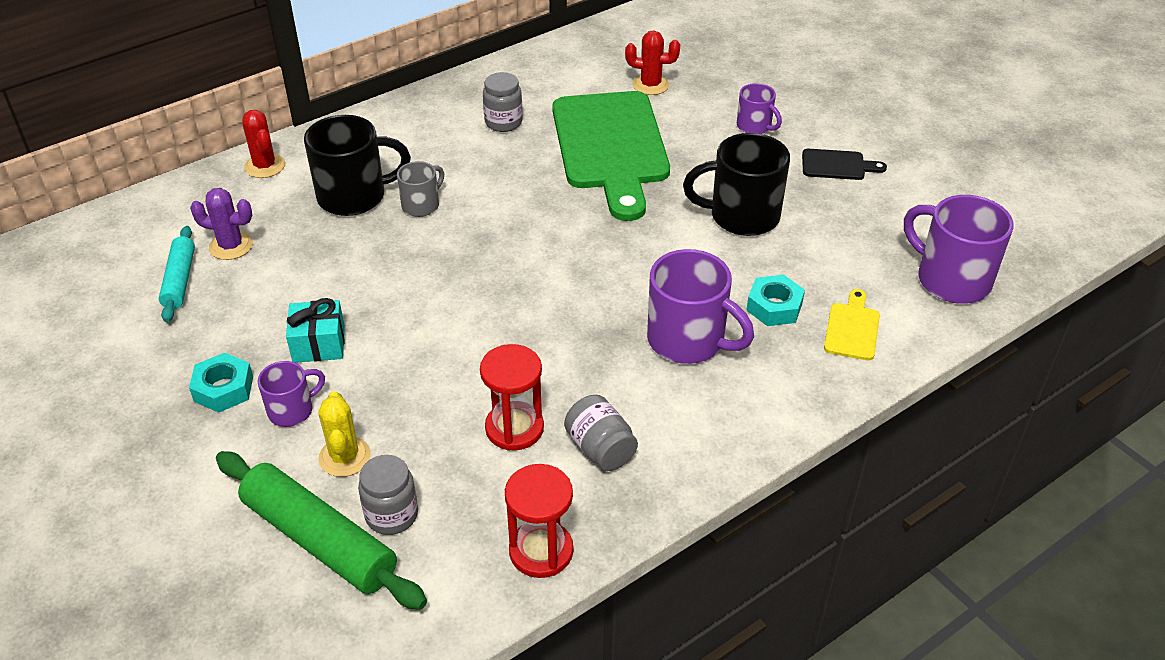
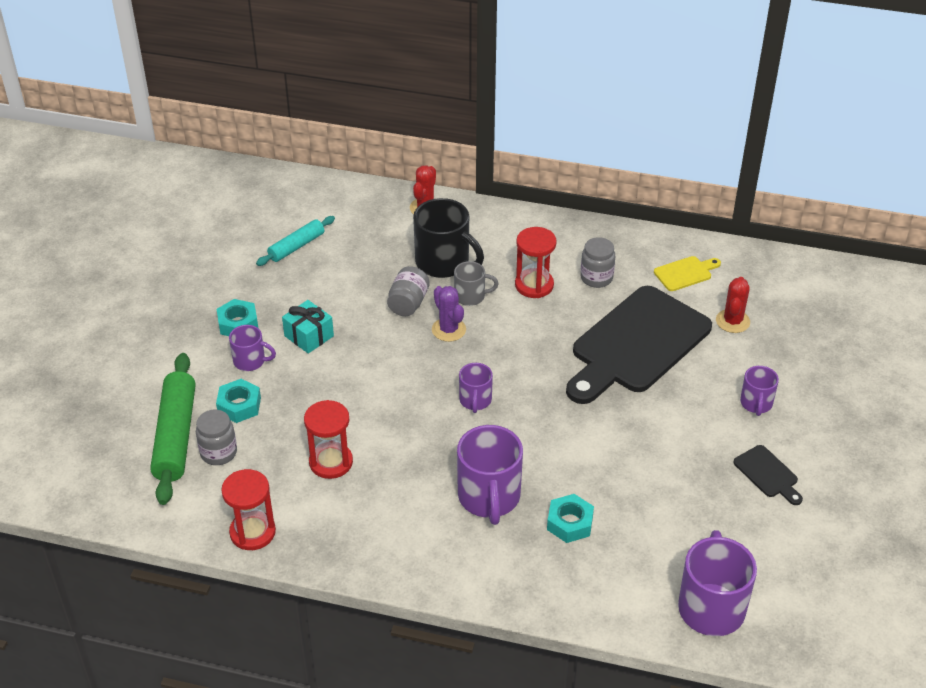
camera: 50 degrees right, 0 degrees up
(231, 246) = (344, 245): purple cactus -> purple cactus (448, 330)
(344, 457) = (239, 405): yellow cactus -> turquoise nut
(462, 161) = (534, 285): none -> red hourglass
(556, 279) = (475, 400): none -> purple mug
(600, 448) = (354, 511): grey jar -> grey jar (408, 303)
(610, 147) = (636, 344): green cutting board -> black cutting board
(650, 85) = (732, 321): red cactus -> red cactus turned 45 degrees clockwise
(742, 216) = (644, 454): black mug -> none
(852, 328) = (594, 576): yellow cutting board -> yellow cutting board (685, 273)

